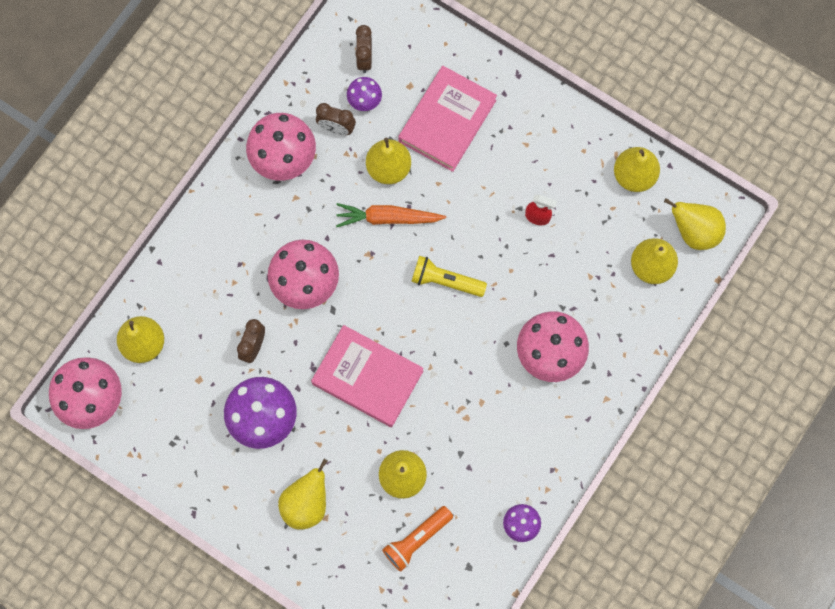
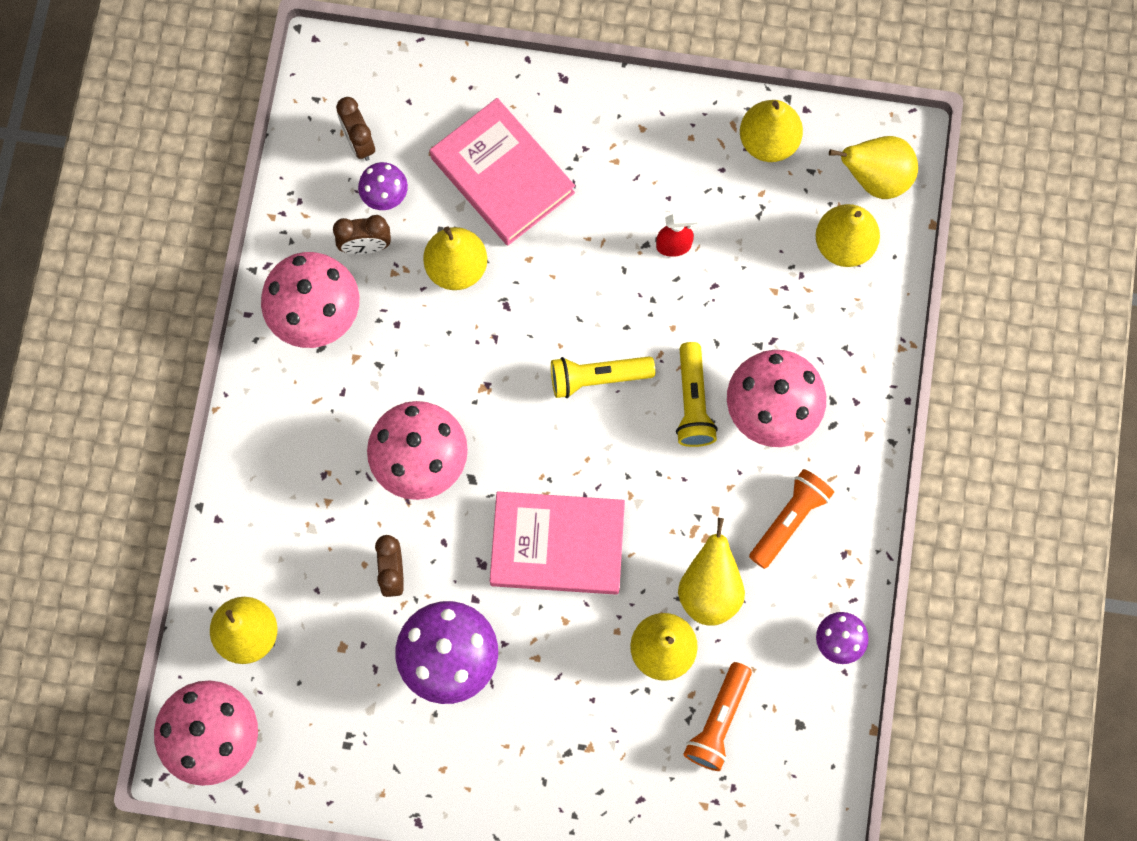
camera: 25 degrees left, 0 degrees up
(306, 504) = (557, 741): yellow pear -> yellow pear (709, 590)
(387, 218) = (486, 331): orange carrot -> none
(447, 121) = (502, 175): pink book -> pink book turned 45 degrees counterclockwise
(500, 325) = (693, 402): none -> yellow flashlight
(526, 431) = (789, 520): none -> orange flashlight

